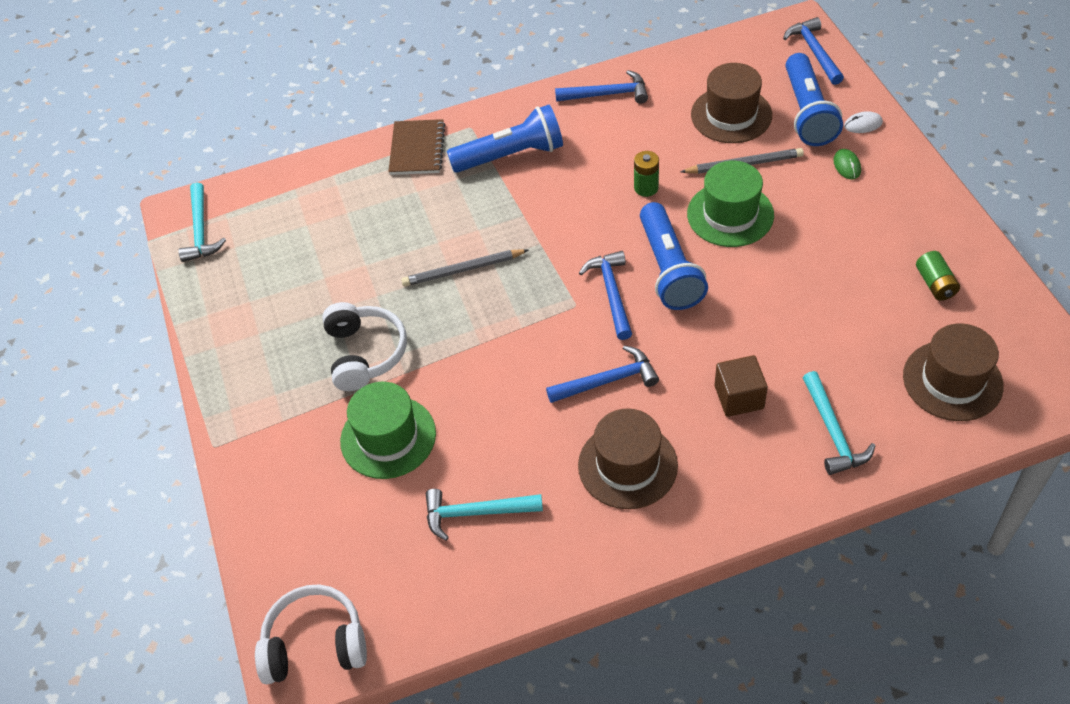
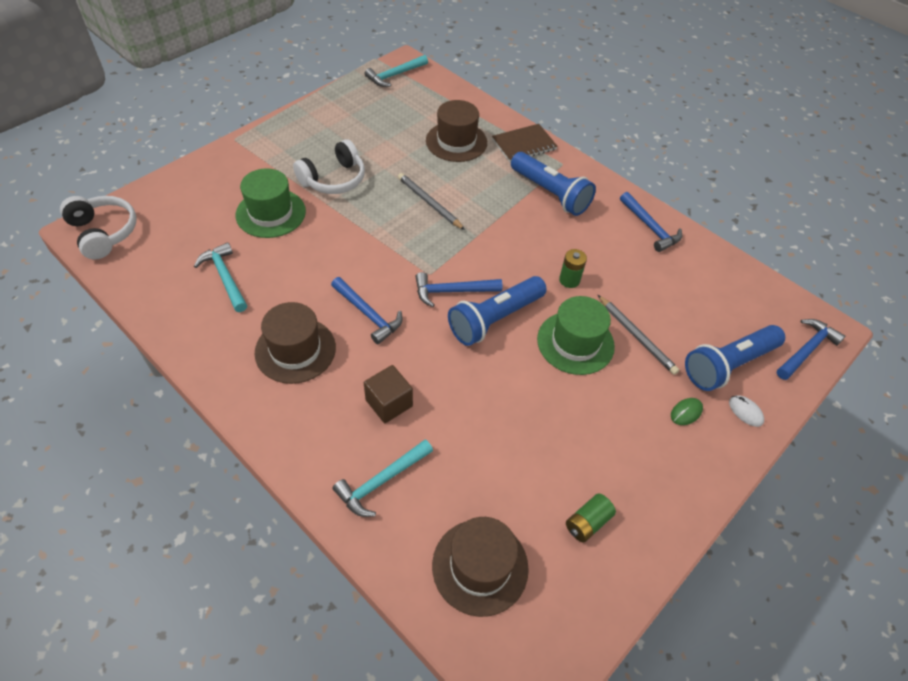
camera: 55 degrees right, 0 degrees up
(611, 293) = (452, 291): blue hammer -> blue hammer turned 150 degrees counterclockwise
(731, 115) = (686, 312): brown hat -> brown hat (456, 142)

